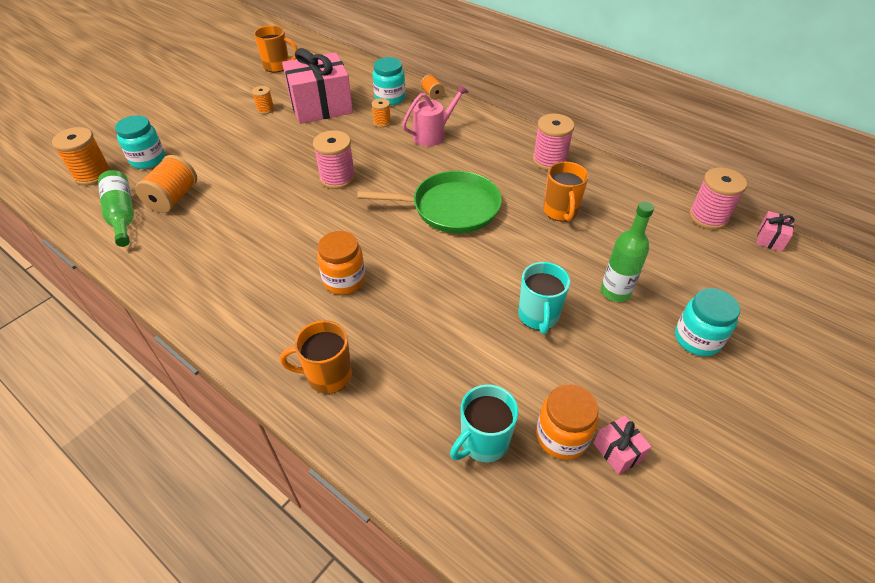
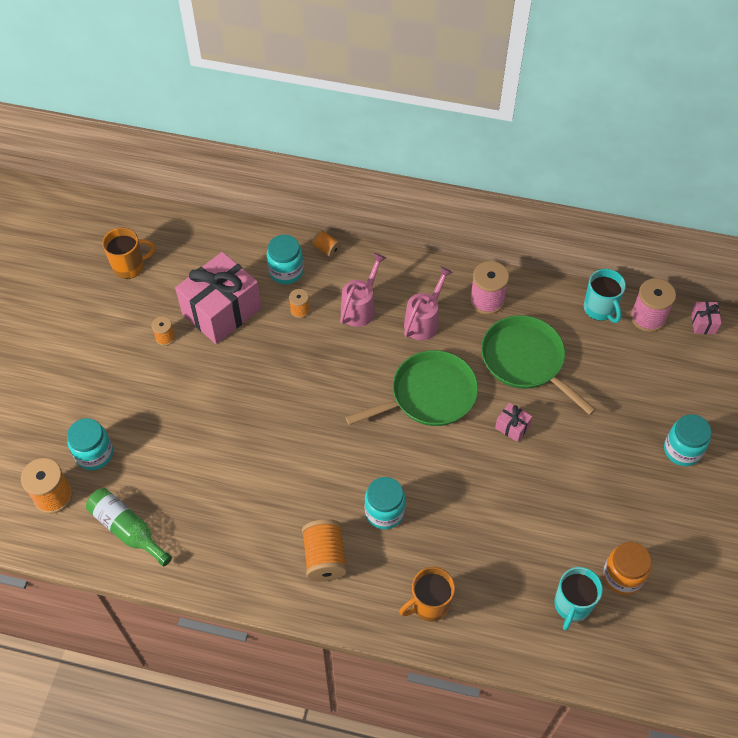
camera: 25 degrees left, 10 degrees up
(173, 198) = (161, 490): orange spool -> orange spool (325, 557)
(337, 178) = (303, 401): pink spool -> none
(344, 280) = (384, 512): orange jar -> turquoise jar
(482, 158) = (424, 321): none -> pink watering can
(538, 316) = (558, 480): turquoise mug -> turquoise mug (600, 309)
(560, 211) = (525, 360): orange mug -> green pan
(615, 292) = (606, 430): green bottle -> none
(618, 451) = (664, 570): pink gift -> pink gift (512, 427)

